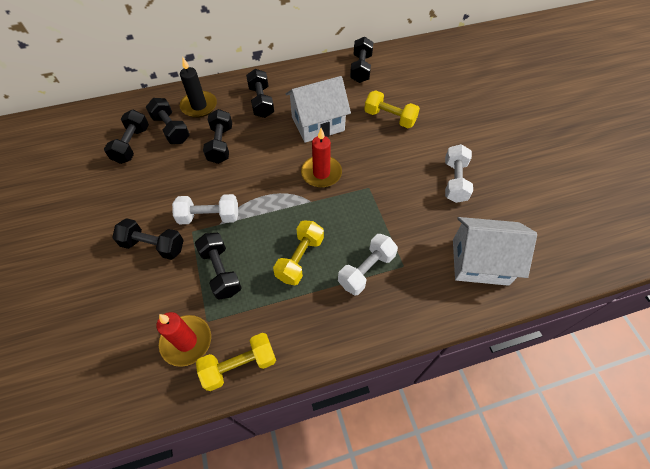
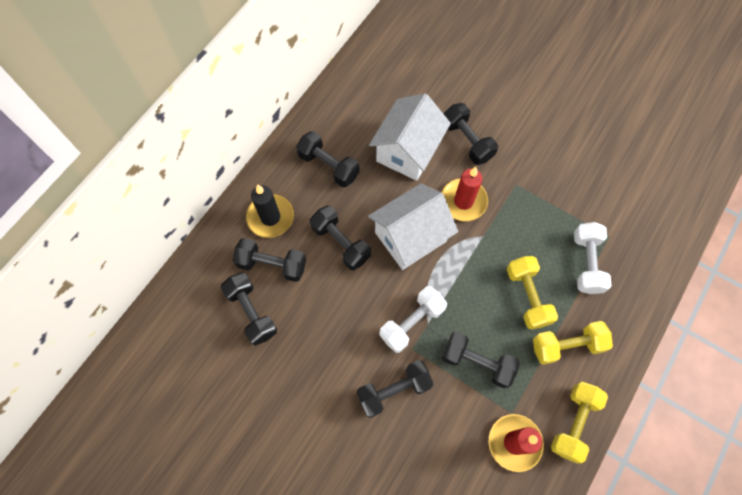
camera: 40 degrees left, 10 degrees up
(361, 68) = (385, 57): black dumbbell -> black dumbbell (467, 141)
(390, 118) = (465, 96): yellow dumbbell -> yellow dumbbell (567, 346)
(454, 181) = (576, 124): white dumbbell -> none
(480, 262) = (658, 186): white house -> white house (410, 237)

